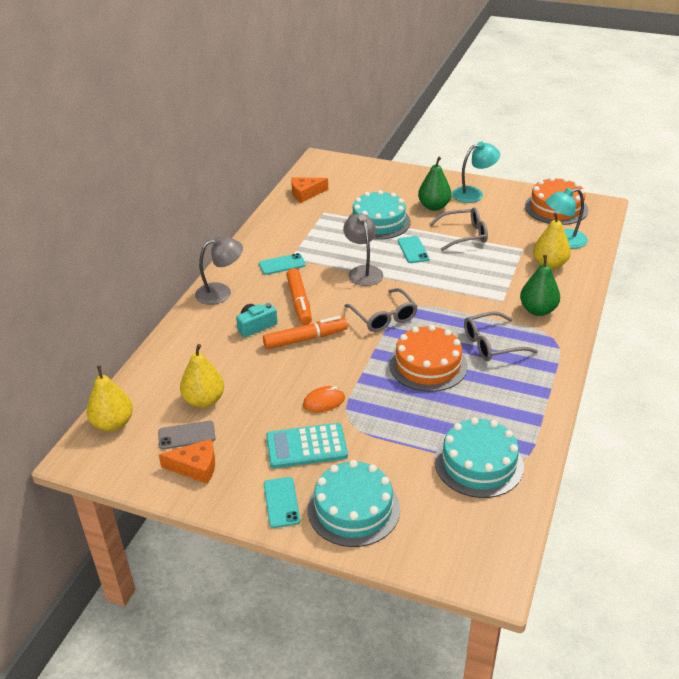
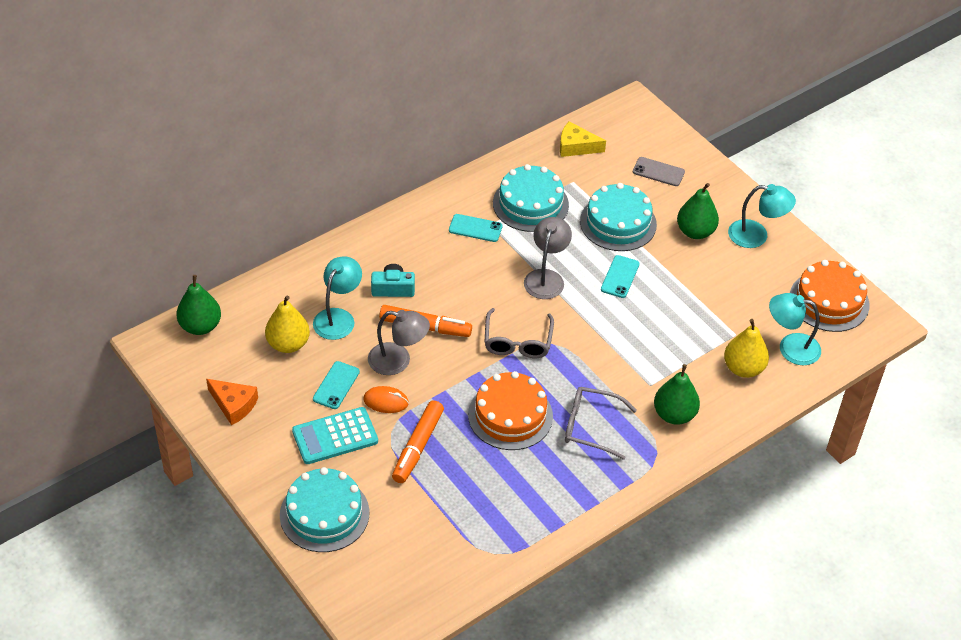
camera: 30 degrees right, 10 degrees up
(113, 423) = (200, 326): yellow pear -> green pear
(186, 435) = (249, 371): grey phone -> grey phone (658, 172)
(221, 292) = (392, 232): grey lamp -> grey lamp (398, 361)
(229, 364) = (338, 317): none -> turquoise lamp
(281, 502) = (274, 475): turquoise phone -> turquoise phone (336, 385)
(299, 302) = (454, 282): orange marker -> orange marker (418, 446)
(306, 193) = (576, 146): orange cheese -> yellow cheese
(306, 446) = (335, 436): turquoise calculator -> turquoise calculator turned 45 degrees counterclockwise
(464, 235) = (691, 285): grey glasses -> none
(479, 463) = (462, 535): turquoise cake -> turquoise cake (530, 204)

